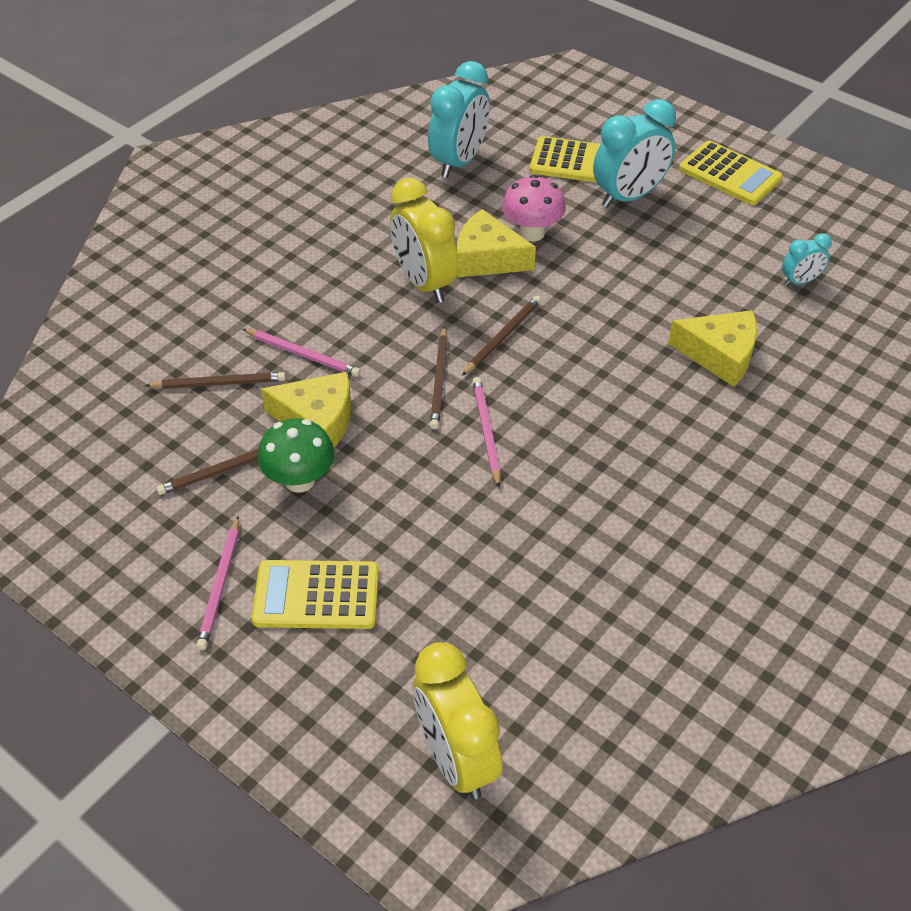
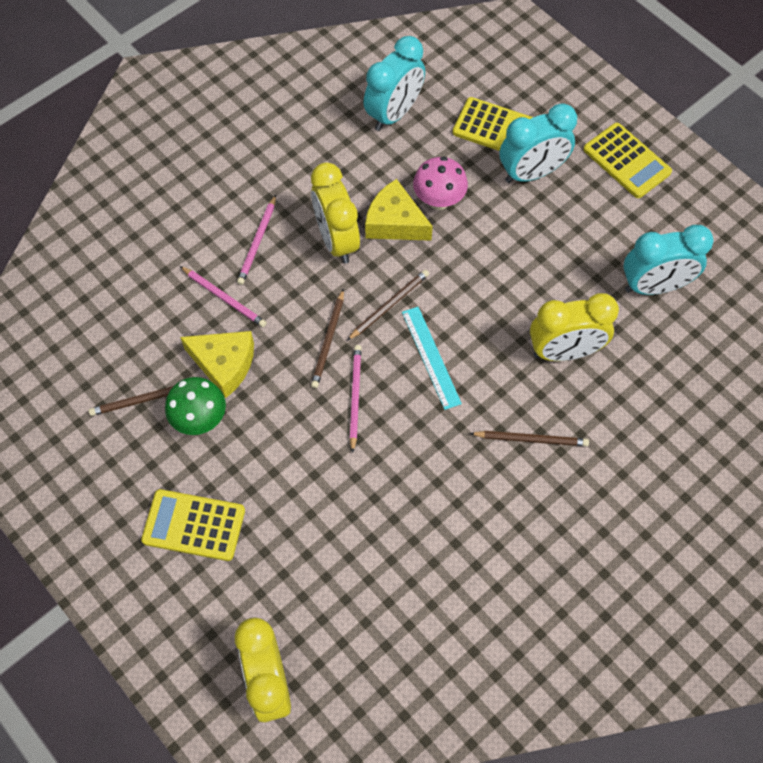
camera: 10 degrees right, 15 degrees up
(218, 383) = (153, 316): brown pencil -> brown pencil (531, 439)
(220, 585) = (124, 503): pink pencil -> pink pencil (258, 242)
(566, 380) = (431, 357): none -> turquoise ruler
(720, 355) = (564, 351): yellow cheese -> yellow clock
(800, 281) = (654, 286): turquoise clock -> turquoise clock, size x1.96

